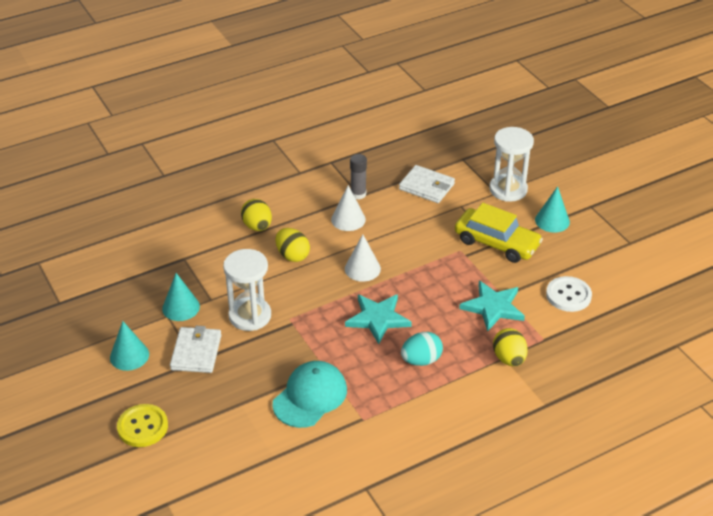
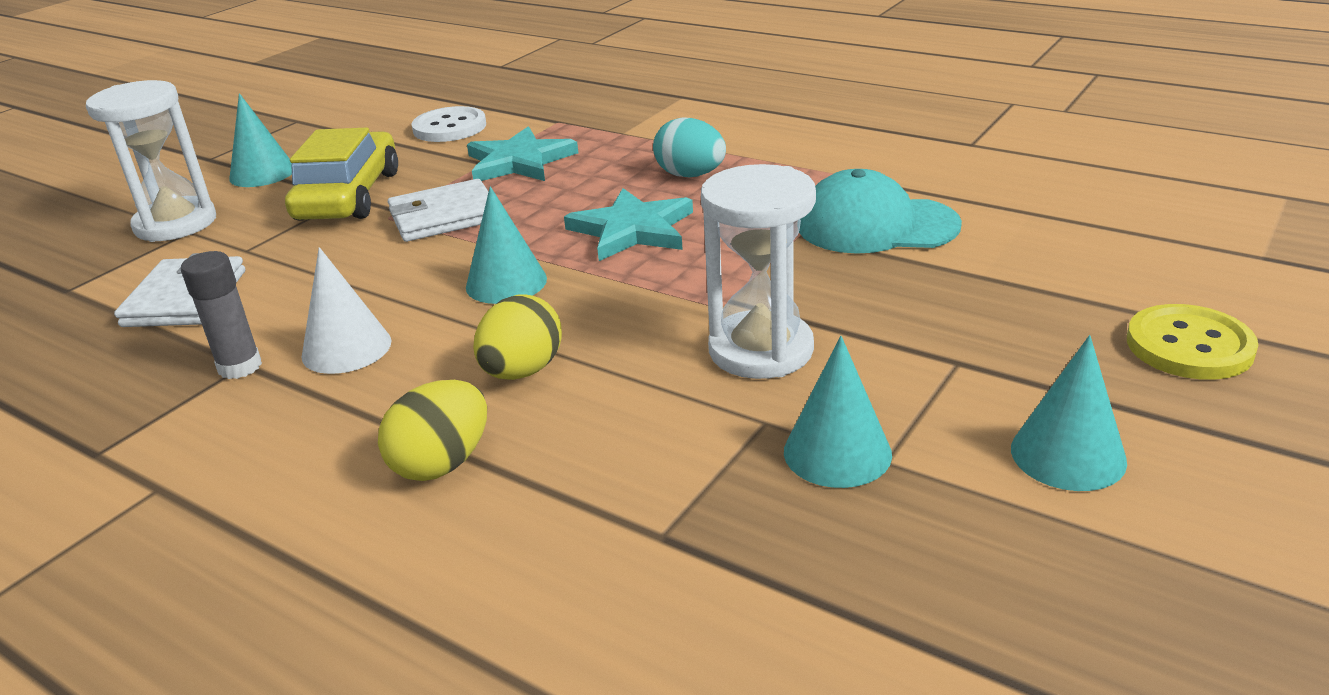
camera: 115 degrees left, 10 degrees down
(196, 352) = (936, 370): white wallet -> white wallet (444, 216)
(362, 268) = (506, 283): white cone -> turquoise cone
(509, 359) = (621, 129): yellow egg -> none

